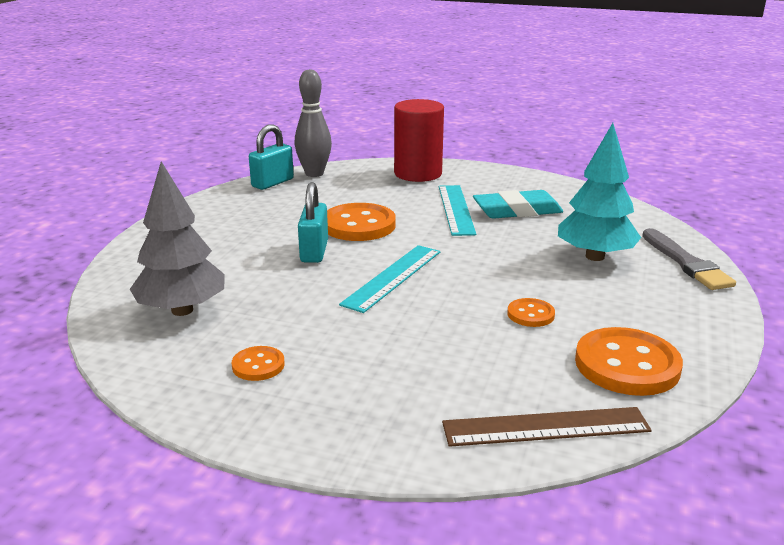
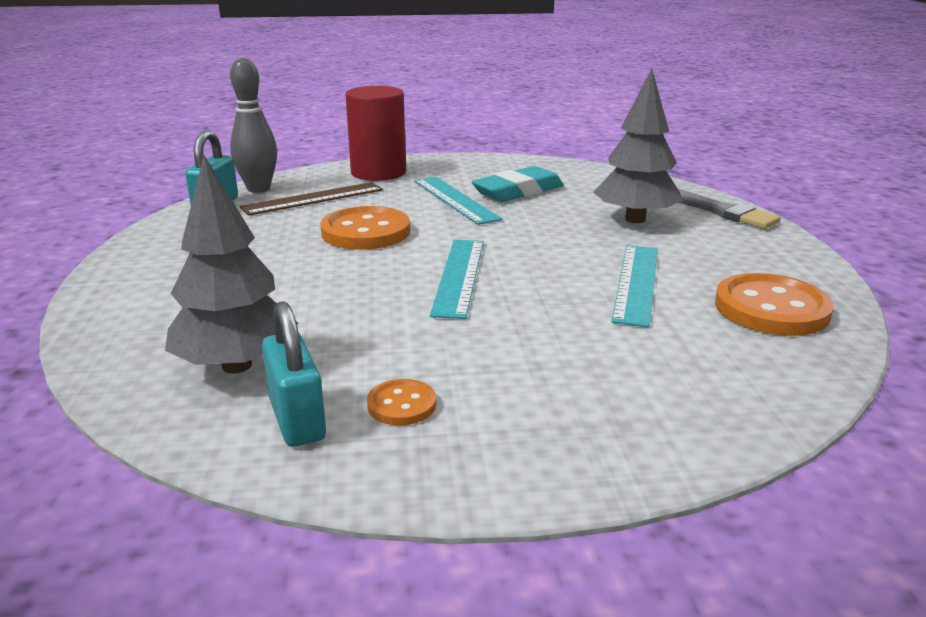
camera: 25 degrees left, 0 degrees up
(314, 252) = (342, 267): turquoise padlock -> turquoise padlock (297, 419)
(530, 314) = (636, 283): orange button -> turquoise ruler
(545, 427) = (769, 385): brown ruler -> brown ruler (313, 199)
(594, 256) = (635, 219): turquoise tree -> grey tree

